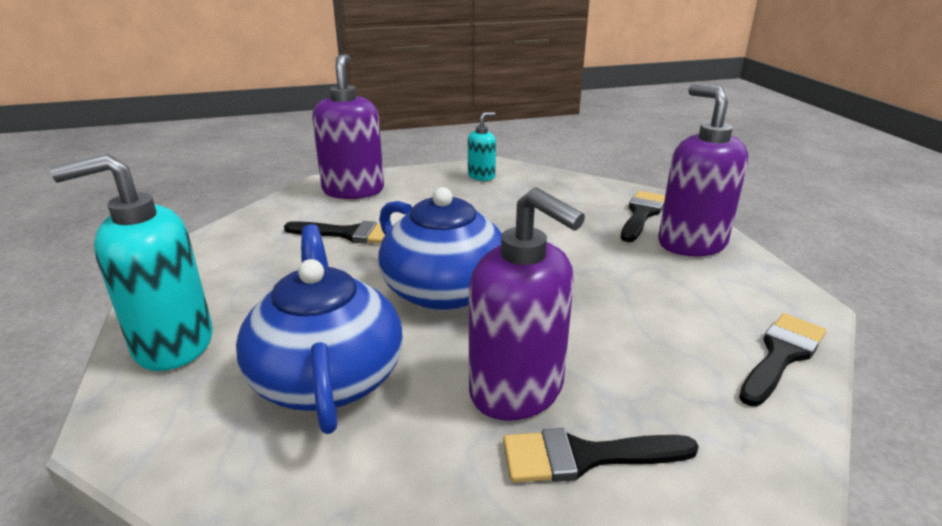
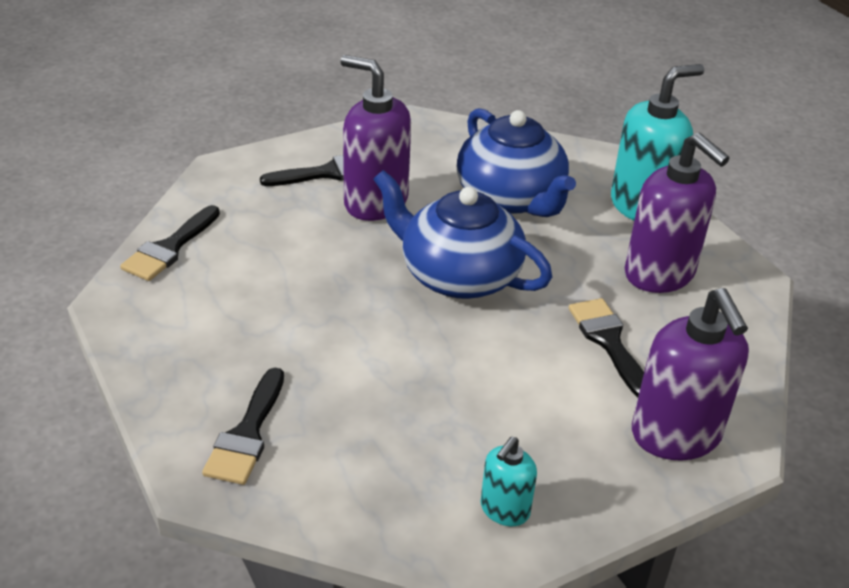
camera: 165 degrees right, 10 degrees up
(349, 234) = (608, 342): black brush -> black brush turned 75 degrees clockwise
(691, 243) = (197, 379): purple soap dispenser -> purple soap dispenser (660, 274)

